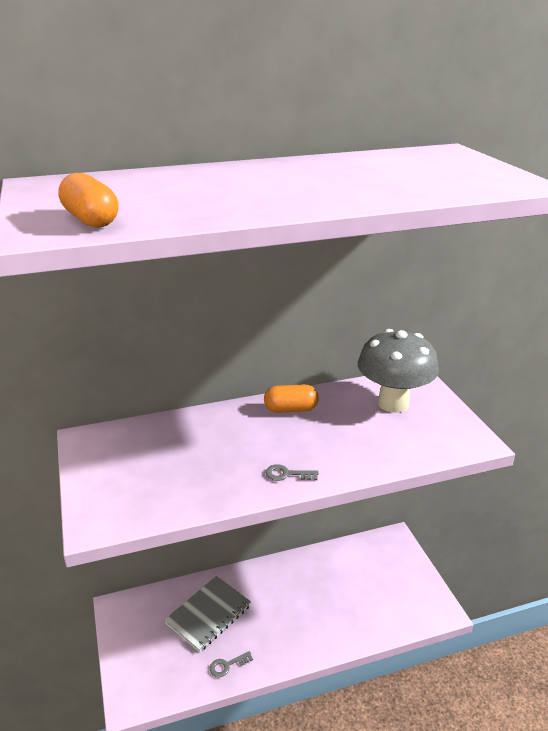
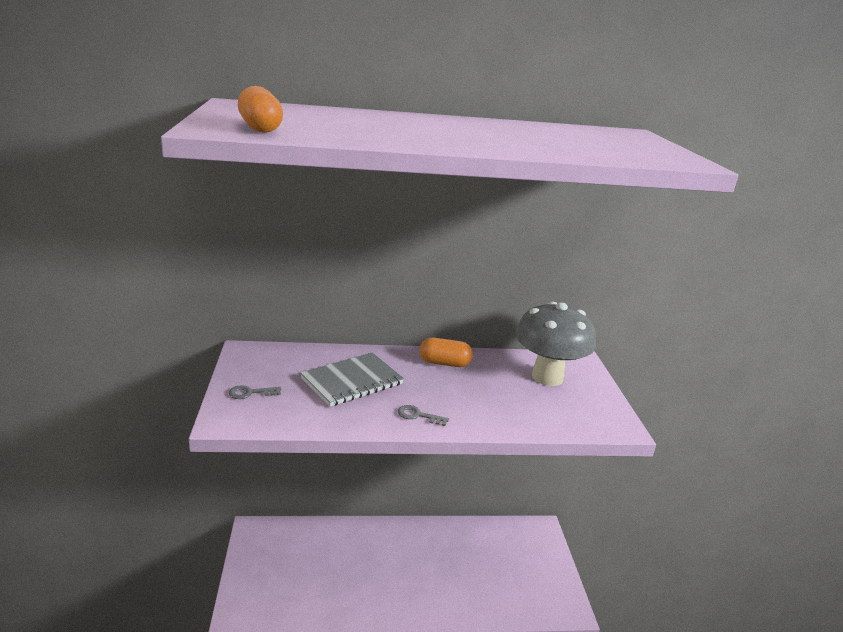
camera: 10 degrees right, 5 degrees down
(208, 614) = (335, 556): grey notebook -> grey notebook (352, 381)
(227, 665) = (339, 606): grey key -> grey key (250, 393)

